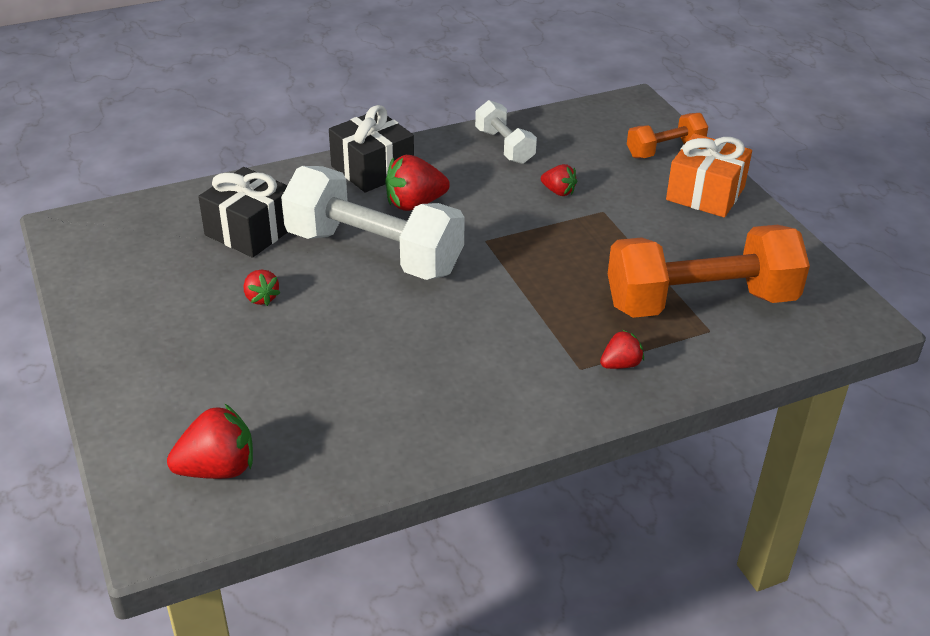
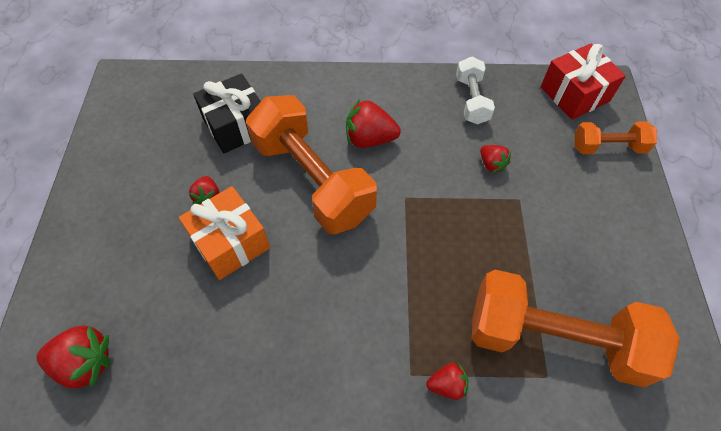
camera: 25 degrees right, 20 degrees up
(372, 169) = (356, 92): black gift -> none
(374, 253) = (312, 180): white dumbbell -> orange dumbbell
(607, 117) = (574, 94): none -> red gift
(705, 194) = (621, 210): orange gift -> orange gift (230, 243)

